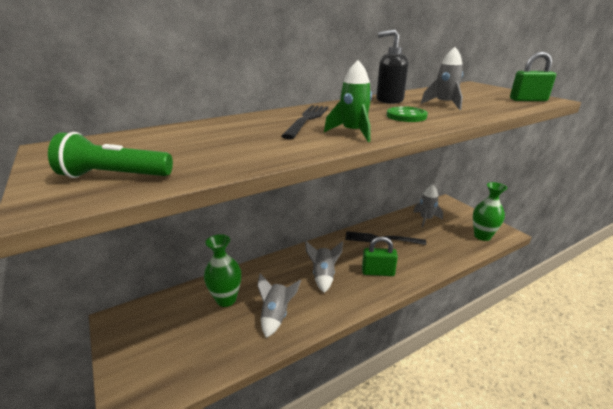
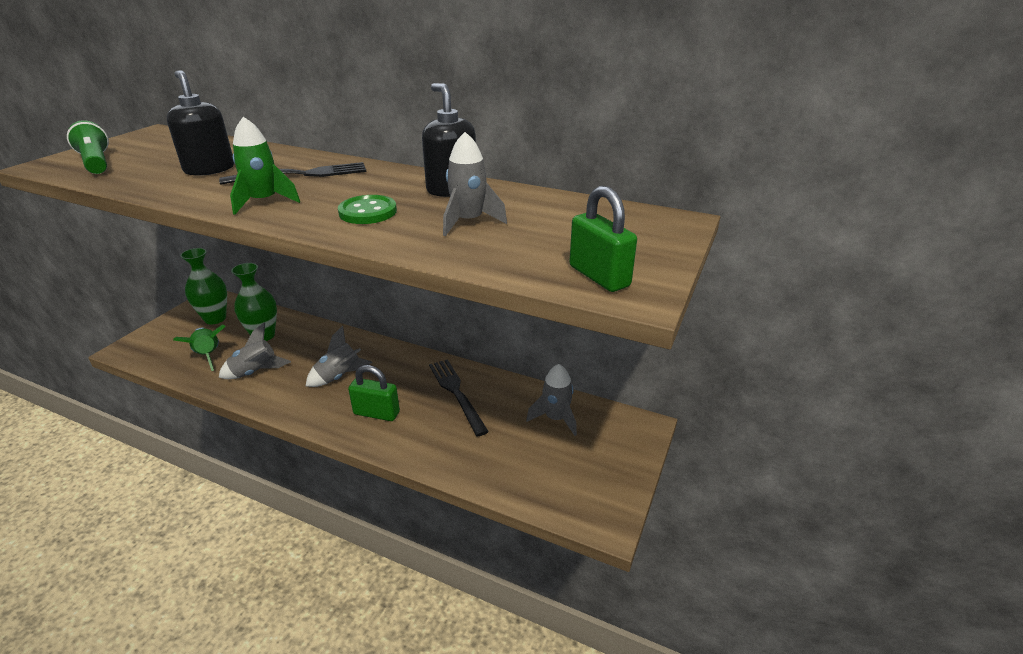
camera: 55 degrees right, 5 degrees up
(219, 339) = (208, 355): none -> green rocket
(240, 139) = (209, 169): none -> black soap dispenser
(378, 272) = (376, 413): green padlock -> green padlock turned 45 degrees counterclockwise
(482, 236) = (563, 492): green vase -> green vase (215, 318)

